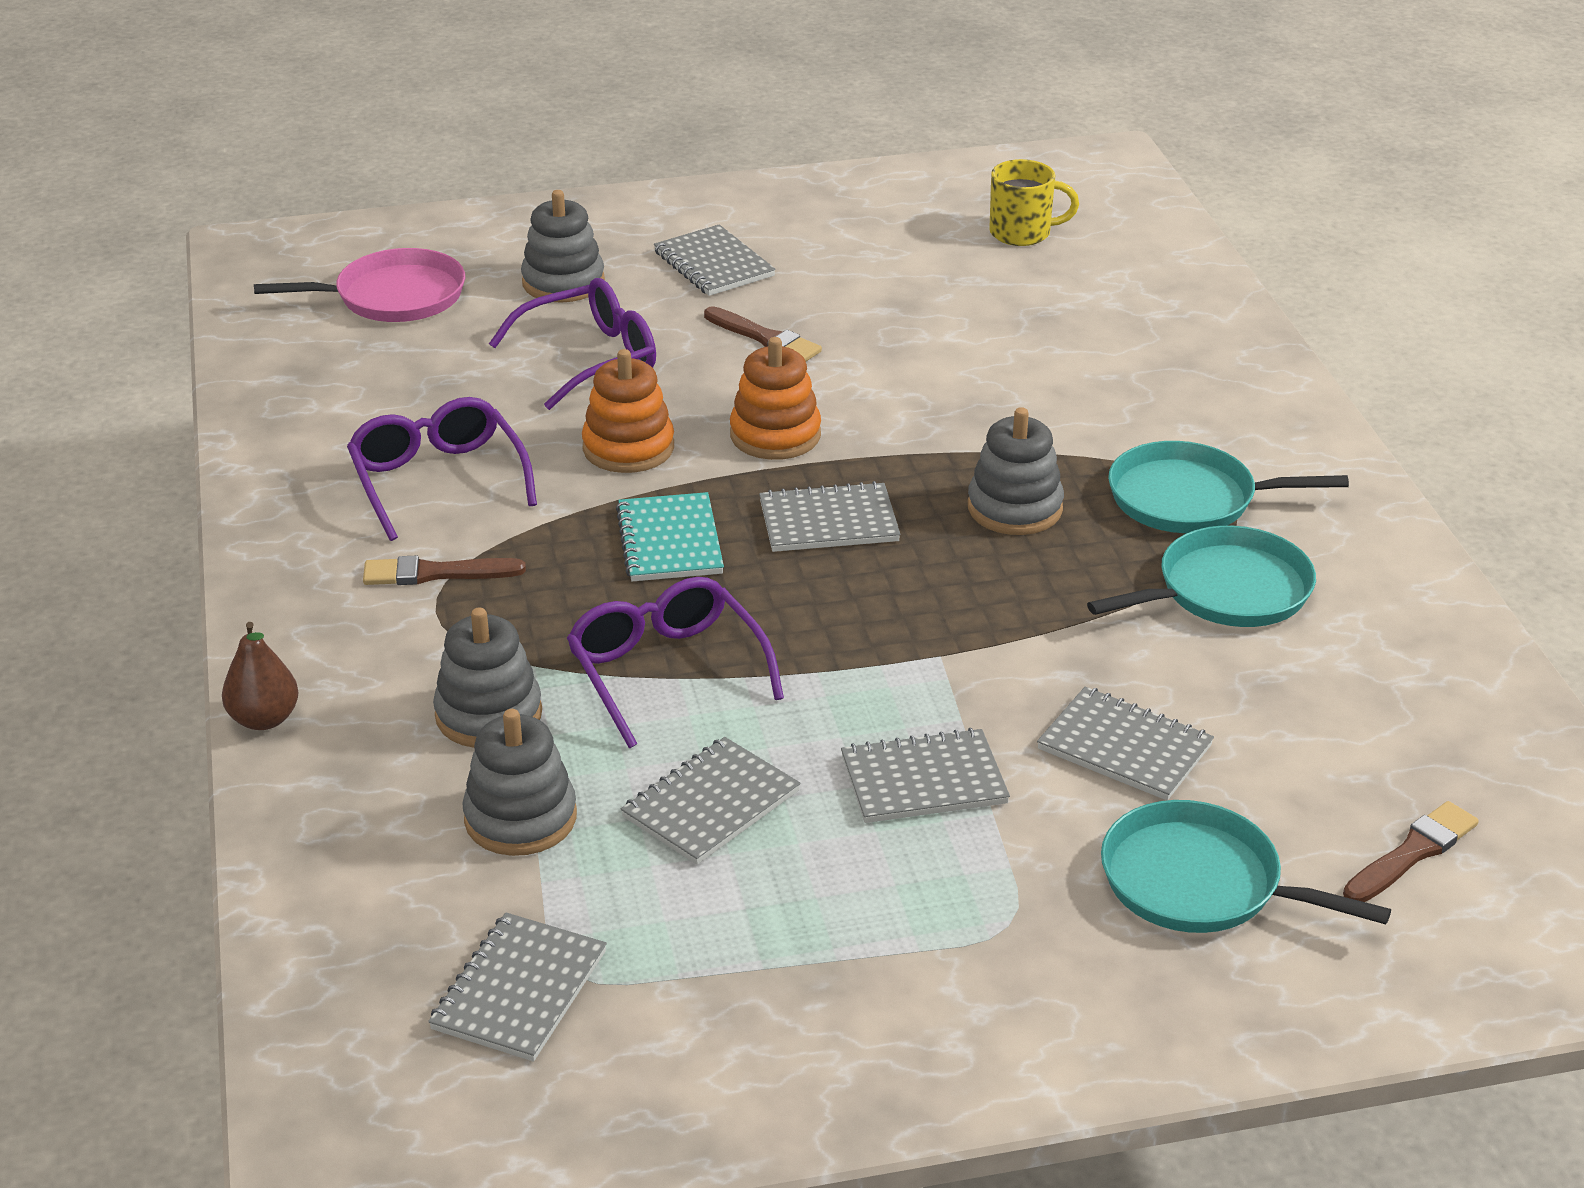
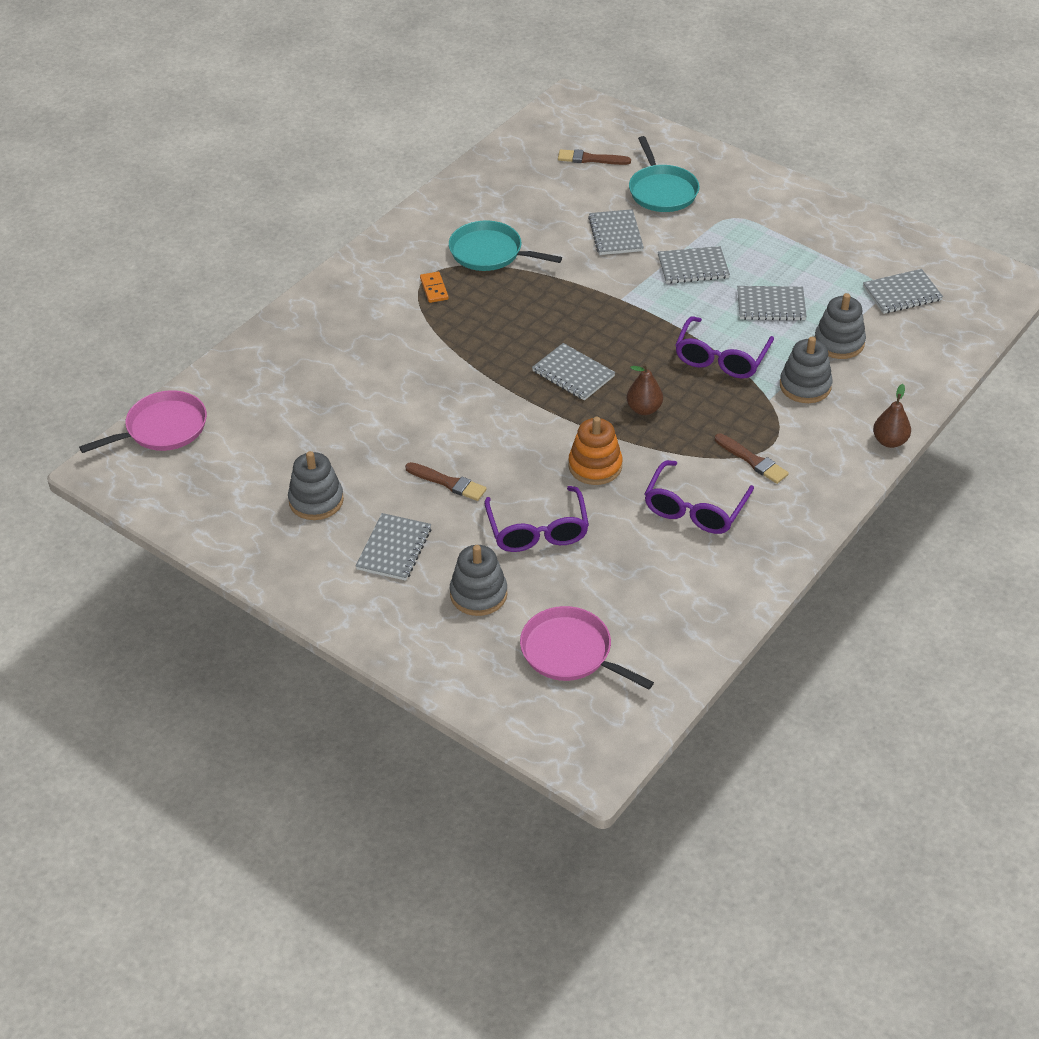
camera: 130 degrees left, 10 degrees up
(591, 358) = (537, 531): purple glasses -> purple glasses turned 120 degrees counterclockwise
(670, 541) = (644, 409): turquoise notebook -> brown pear
(764, 338) = (448, 483): brown brush -> brown brush turned 120 degrees clockwise
(775, 435) = (528, 427): orange stacking toy -> none
(923, 780) = (693, 267): grey notebook -> grey notebook turned 45 degrees counterclockwise
(1014, 508) = (499, 330): grey stacking toy -> grey stacking toy (316, 500)
(1022, 233) = (234, 455): yellow mug -> none
(1136, 209) = (162, 428): none -> pink pan
(1190, 499) = (434, 289): turquoise pan -> orange domino

